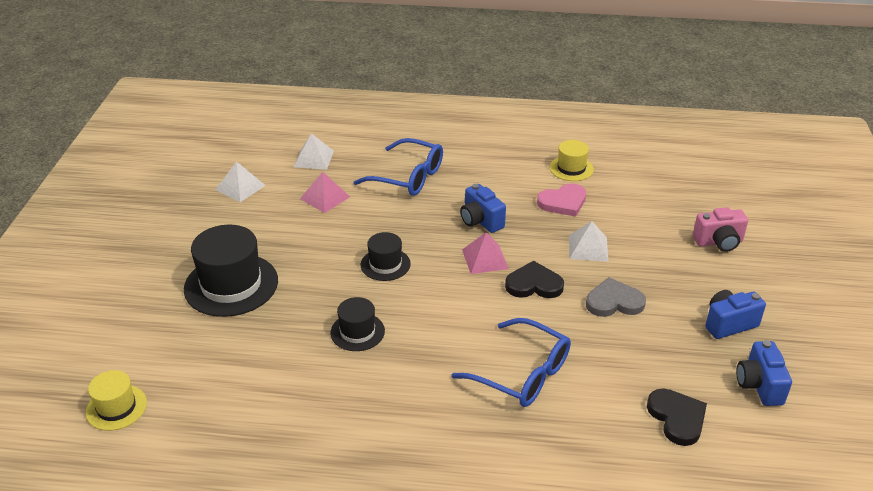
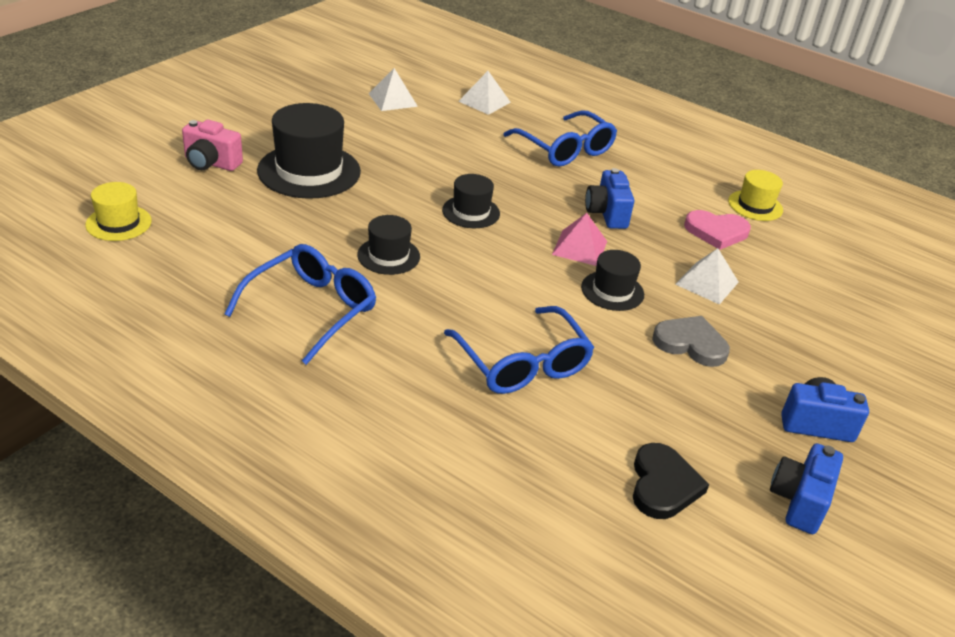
camera: 25 degrees right, 0 degrees up
(325, 197) = (464, 136): pink pyramid -> none
(340, 407) = (311, 310): none -> blue glasses
(534, 284) = (612, 291): black heart -> black hat
(719, 242) = (877, 340): pink camera -> pink camera (211, 163)

